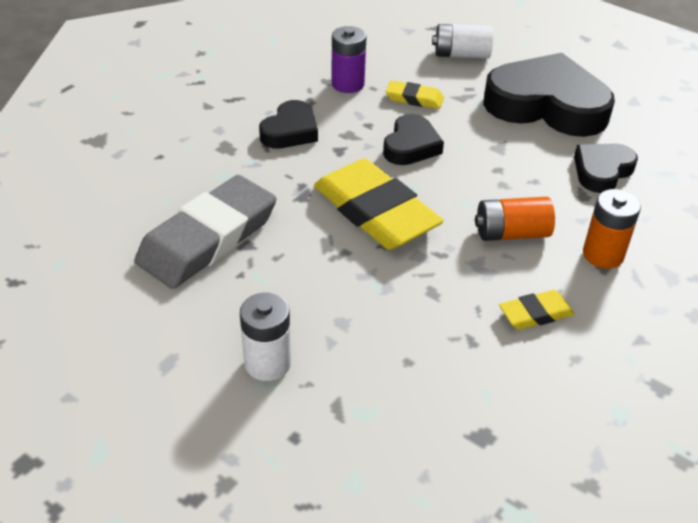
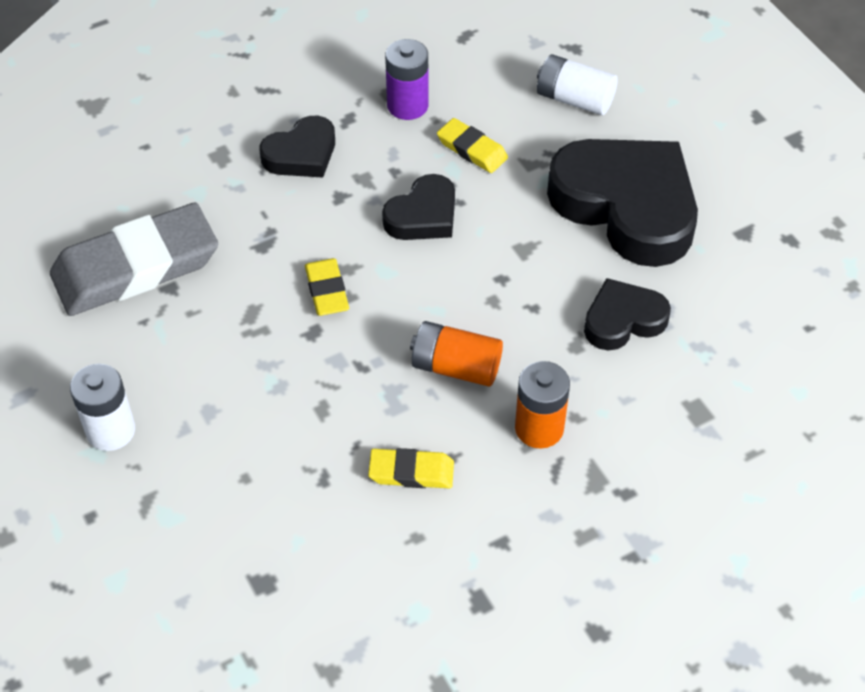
camera: 25 degrees right, 10 degrees up
(376, 212) = (327, 290): yellow eraser -> yellow eraser, size x0.47

